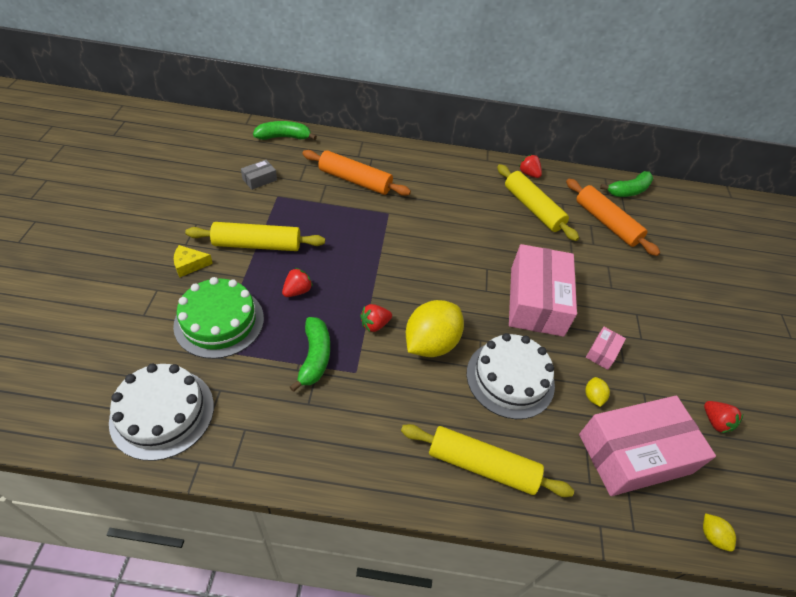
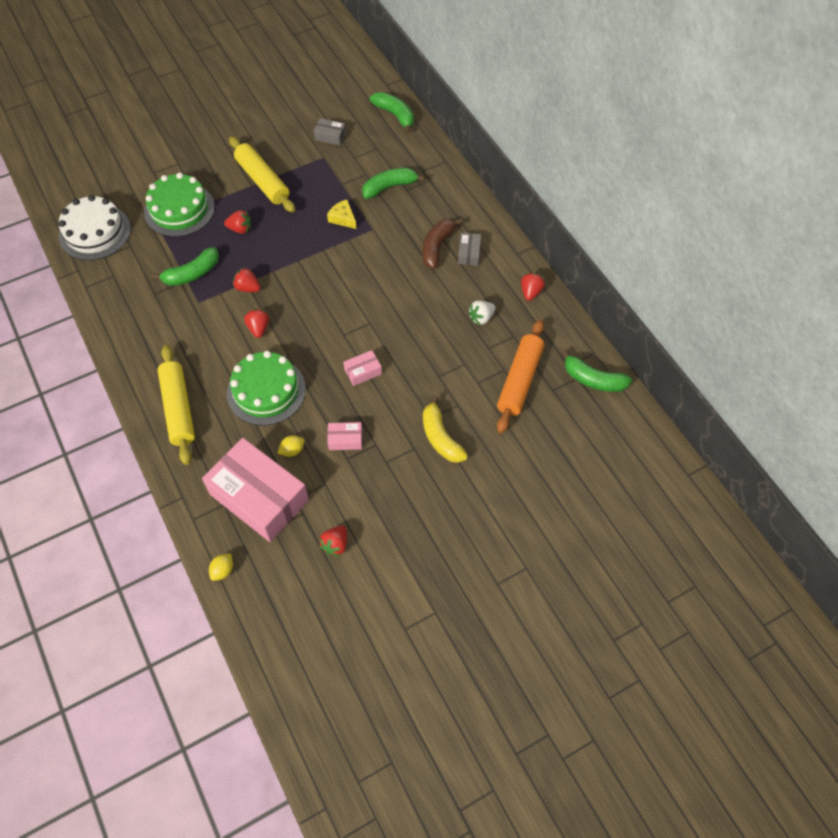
camera: 60 degrees right, 10 degrees up
(189, 265) = (212, 162): yellow cheese -> yellow cheese (343, 218)
(355, 180) = (389, 187): orange rolling pin -> green banana
(430, 343) = (258, 328): yellow lemon -> red strawberry
(443, 191) = (437, 247): none -> brown banana
(465, 180) = (469, 253): none -> grey box
(510, 378) = (266, 391): white cake -> green cake
(533, 208) = (481, 318): yellow rolling pin -> white strawberry
(536, 300) = (363, 371): pink box -> pink box, size x0.41
(635, 292) = (440, 437): none -> yellow banana

